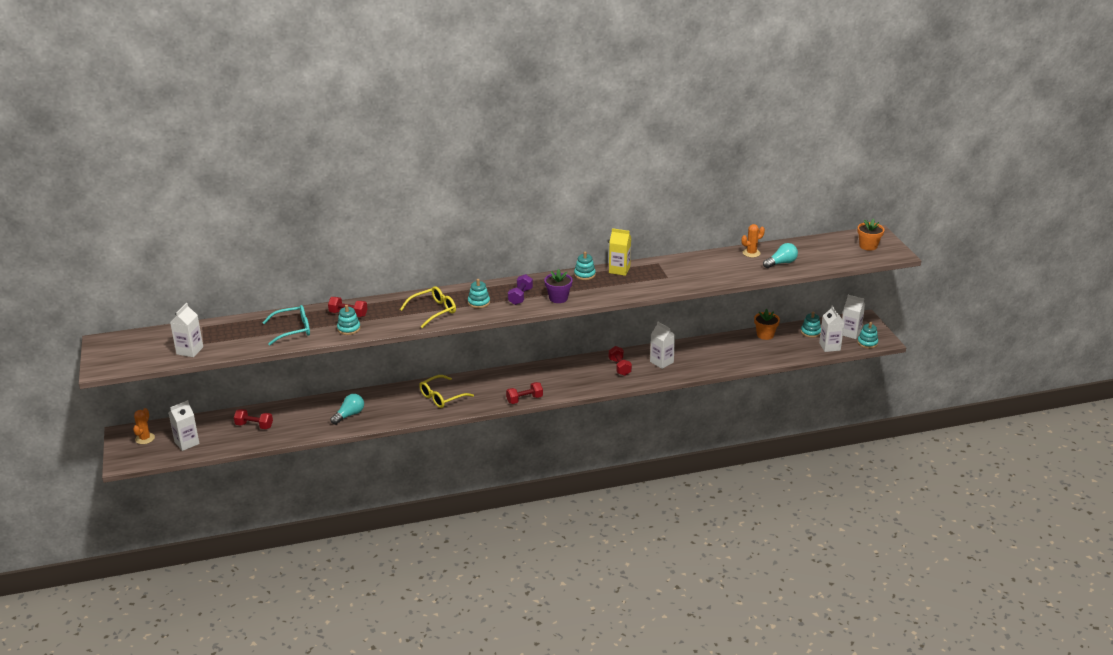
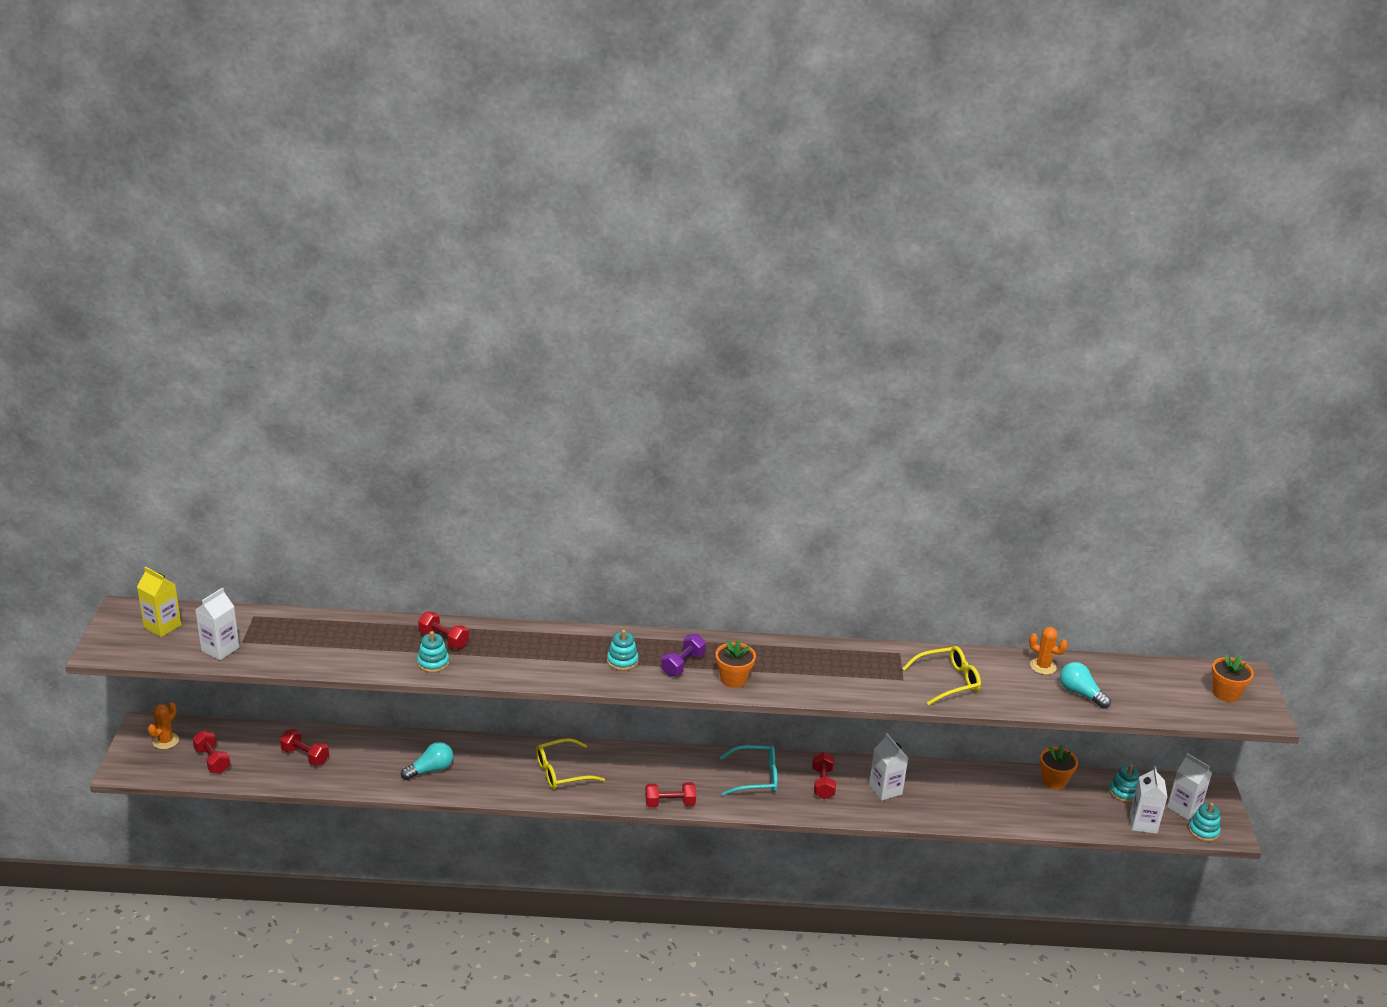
camera: 15 degrees right, 0 degrees up
(187, 443) = (212, 760): white carton -> red dumbbell
(292, 330) = (361, 647): turquoise glasses -> turquoise glasses (755, 777)
(433, 311) = (555, 661): yellow glasses -> yellow glasses (947, 681)
(558, 298) = (733, 679): purple flower pot -> orange flower pot
(584, 275) = (787, 649): turquoise stacking toy -> none
(619, 270) = (839, 652): yellow carton -> yellow carton (162, 626)
(751, 253) = (1043, 666): orange cactus -> orange cactus turned 45 degrees clockwise
(781, 263) = (1080, 693): turquoise light bulb -> turquoise light bulb turned 120 degrees counterclockwise

